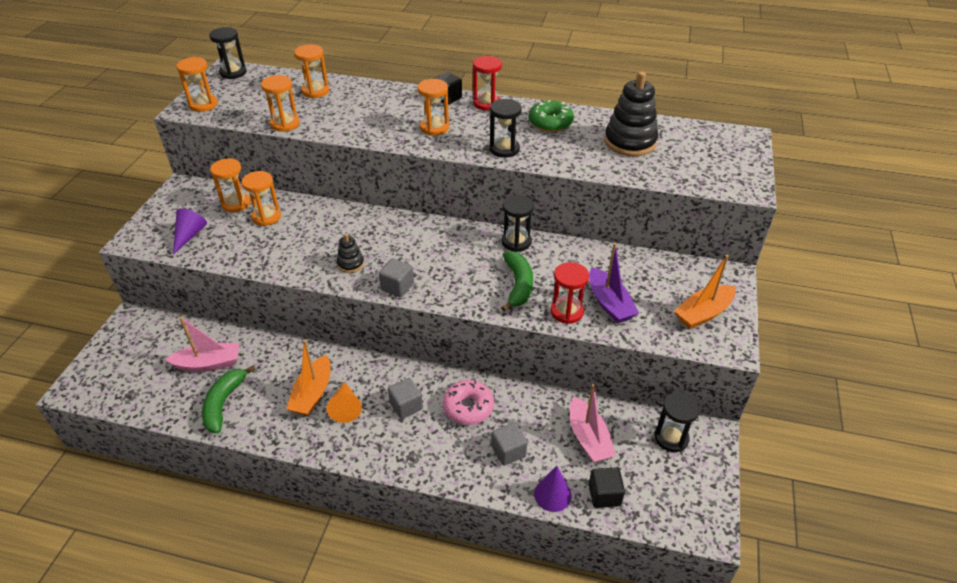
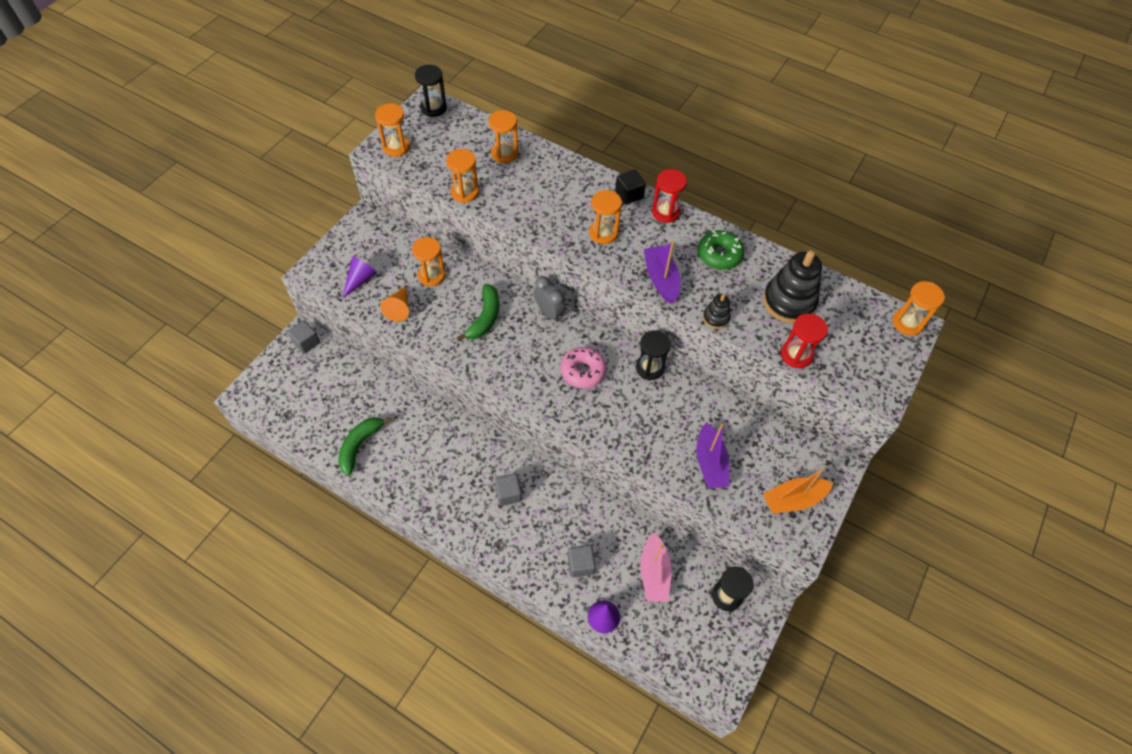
camera: 15 degrees right, 15 degrees up
(209, 363) = (356, 401): pink boat -> none
(236, 204) = (408, 252): orange hourglass -> orange hourglass (907, 323)
(313, 393) = (434, 458): orange boat -> none
(345, 407) = (458, 480): orange cone -> orange cone (399, 308)
(350, 264) = (491, 351): black stacking toy -> black stacking toy (716, 318)
(397, 287) = (525, 389): grey cube -> grey cube (306, 342)
(399, 221) = (549, 312): none -> grey clock
(468, 407) = (561, 511): pink donut -> pink donut (583, 371)
(504, 149) = (661, 279): black hourglass -> purple boat
(518, 285) = (634, 418): green banana -> green banana (485, 318)
(567, 312) = (667, 461): red hourglass -> red hourglass (796, 355)
(604, 495) = (647, 631): black cube -> none

